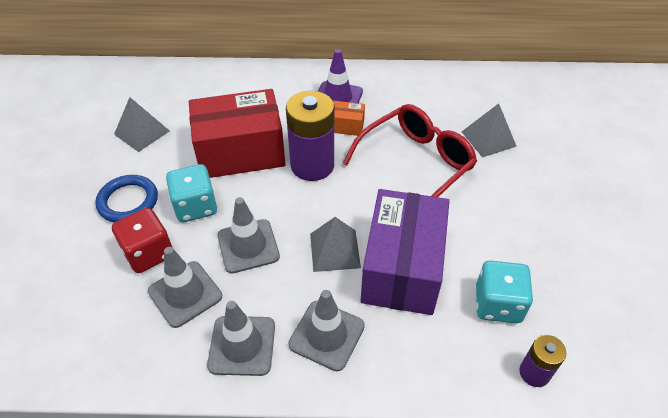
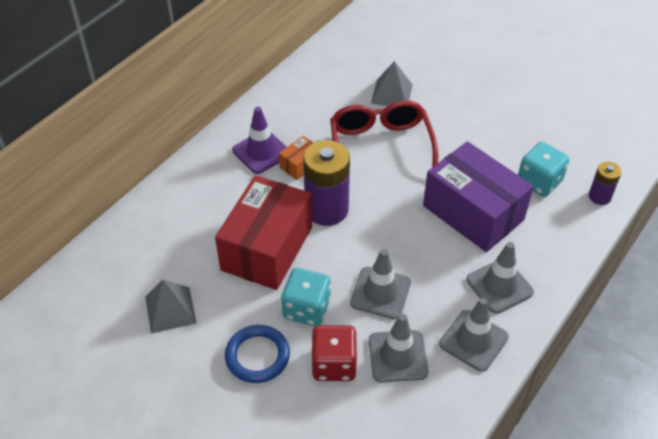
camera: 55 degrees left, 0 degrees up
(335, 250) = (427, 242): grey pyramid -> none

